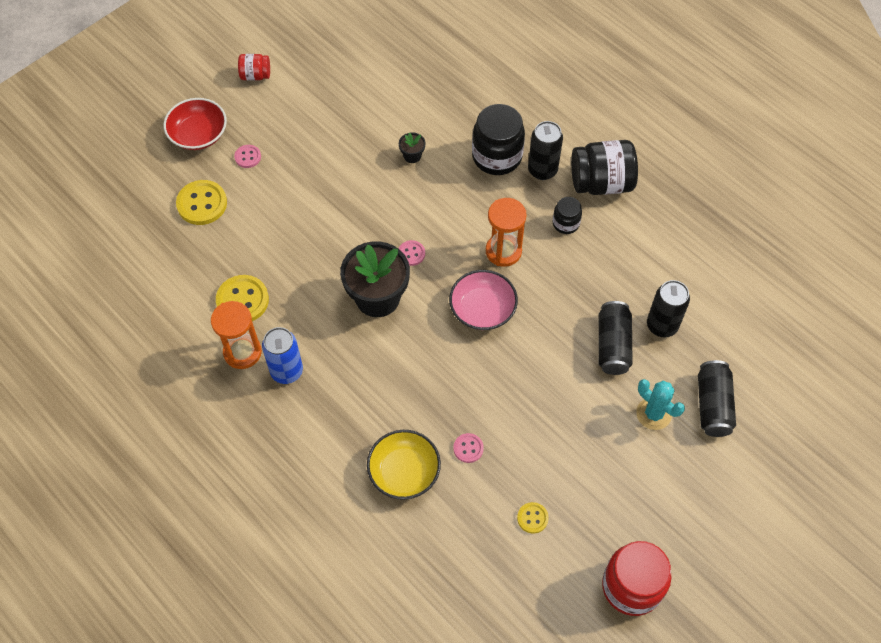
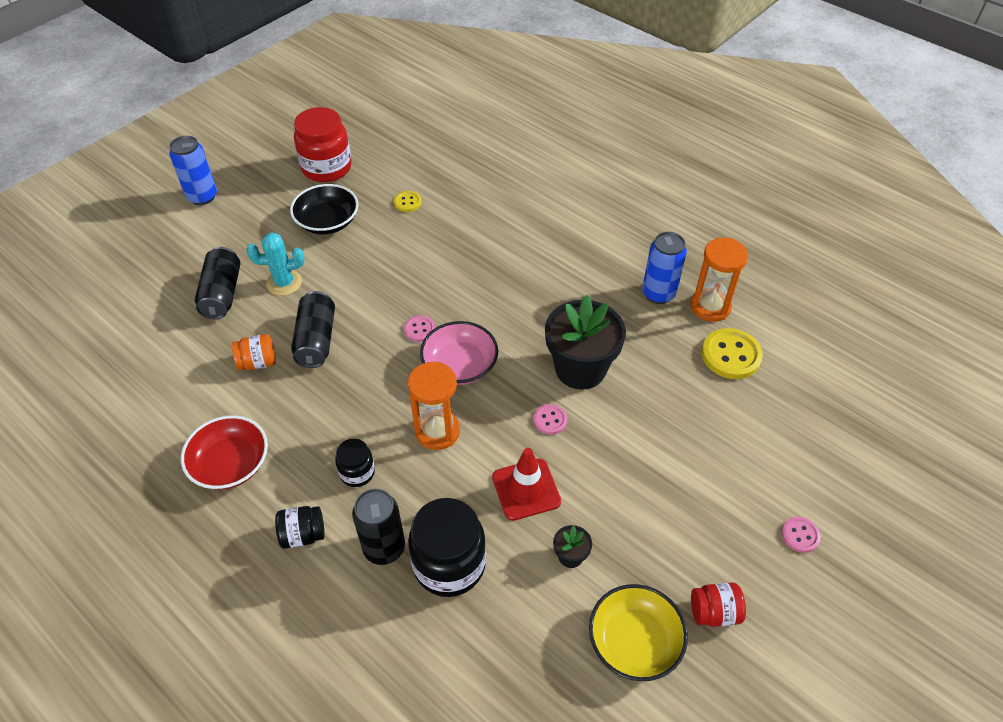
camera: 175 degrees right, 10 degrees down
(198, 134) = (886, 566): red bowl -> red bowl (230, 464)
(202, 204) = (830, 463): yellow button -> none
(255, 75) = (849, 685): red jar -> red jar (714, 612)
(404, 471) = (525, 225): yellow bowl -> yellow bowl (634, 641)
(437, 202) = (526, 489): none -> red traffic cone
(468, 448) = (467, 245): pink button -> pink button (419, 329)
(601, 183) = (303, 535): black jar -> black jar, size x0.53
(620, 495) = (327, 222): none -> black bowl
(653, 414) = (284, 283): turquoise cactus -> turquoise cactus turned 45 degrees counterclockwise
(662, 325) = (258, 362): black can -> orange jar
(770, 548) = (202, 196): none -> blue can

